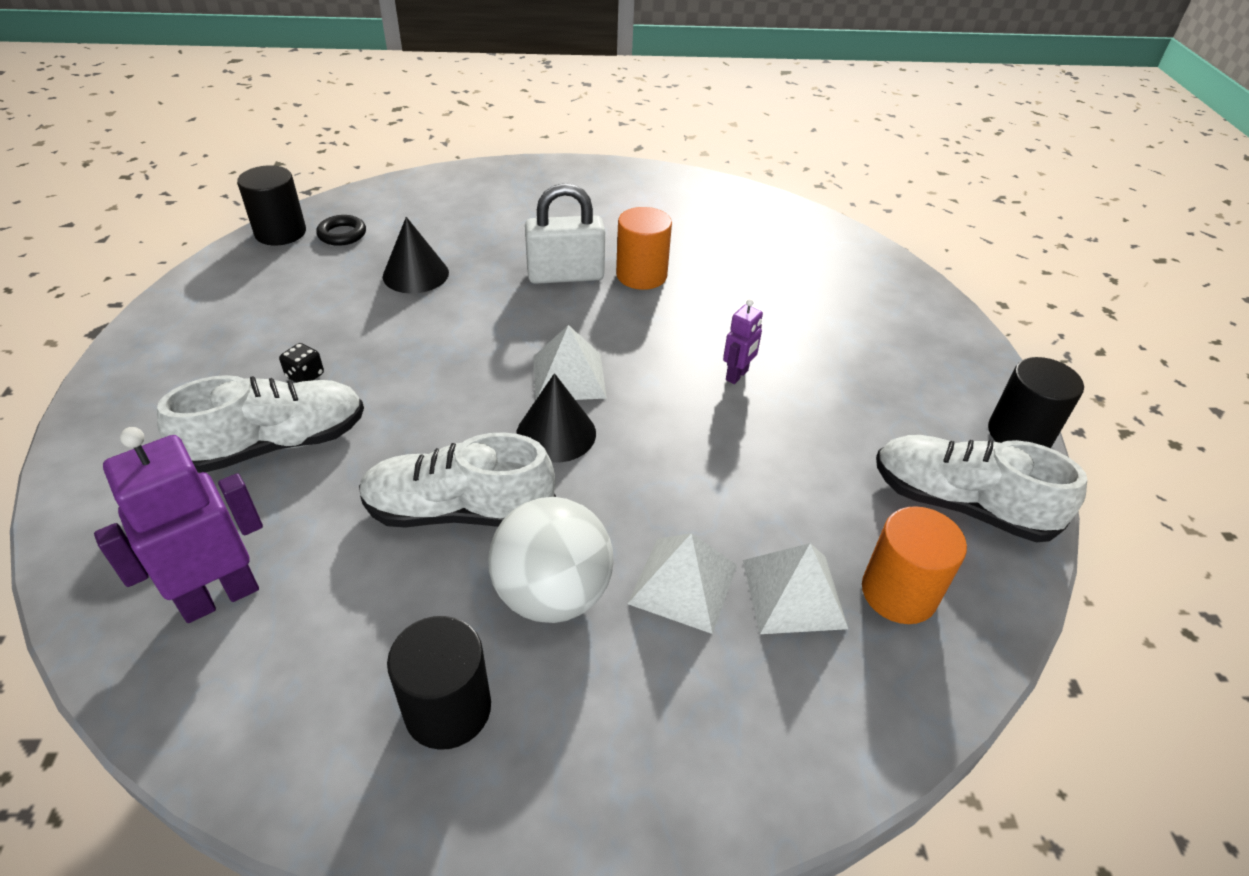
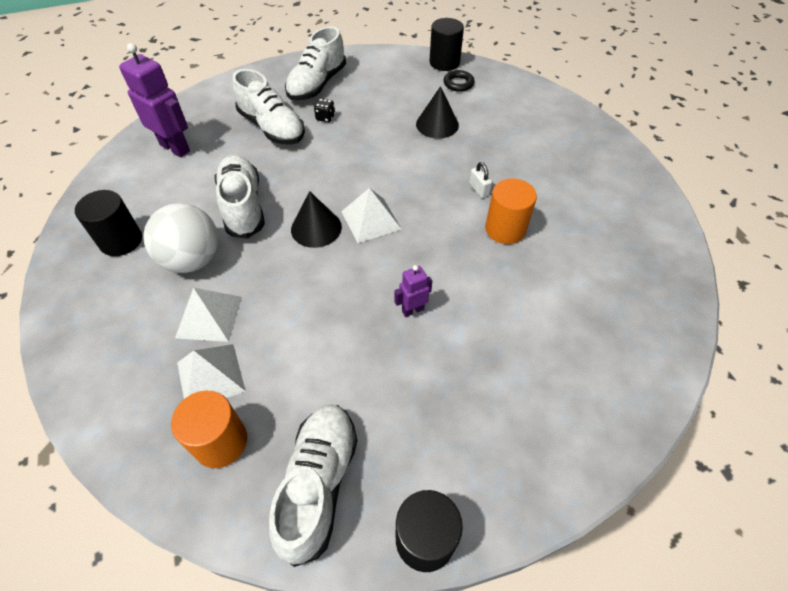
camera: 75 degrees right, 10 degrees up
(203, 368) = (317, 84): none -> white shoe
(565, 275) = (479, 189): white padlock -> white padlock, size x0.45
(737, 375) = (412, 310): purple robot -> purple robot turned 135 degrees clockwise

